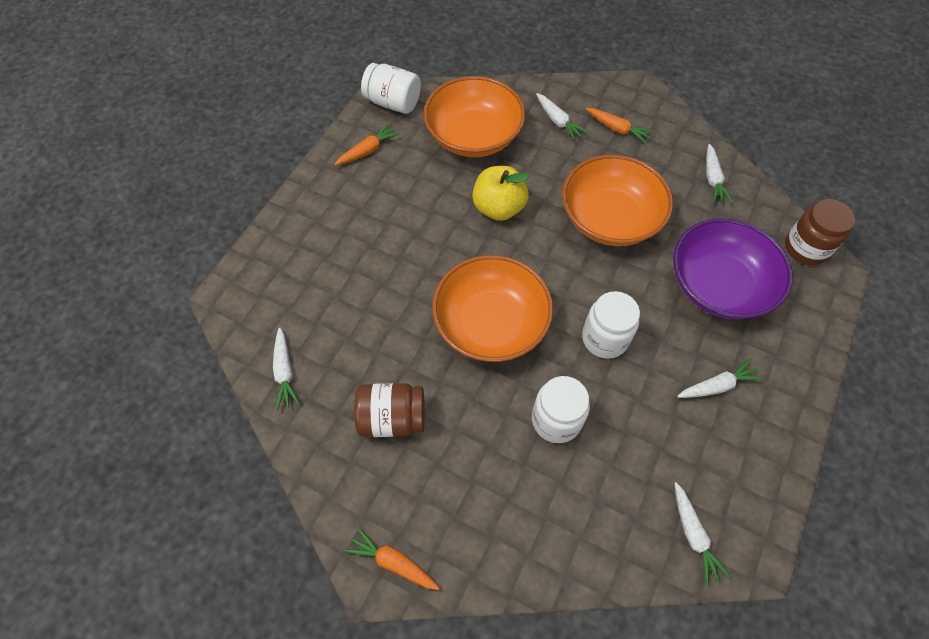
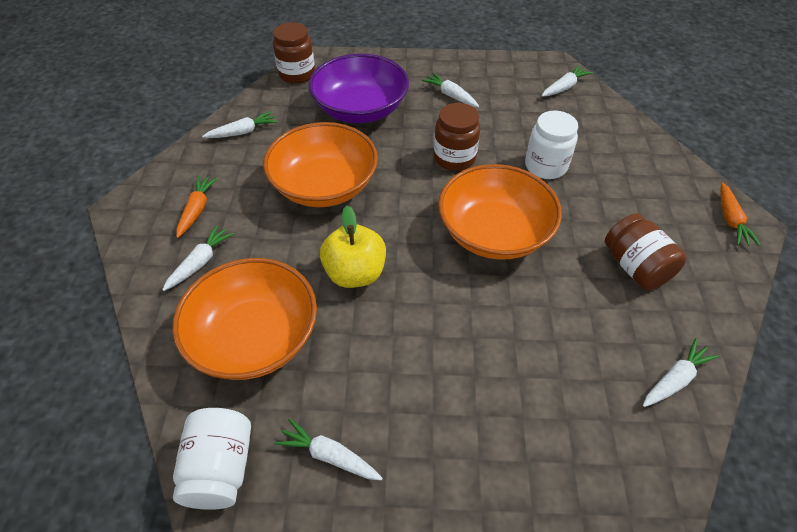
camera: 115 degrees left, 10 degrees down
(368, 150) = (329, 455): orange carrot -> white carrot
(604, 338) = (454, 158): white jar -> brown jar

